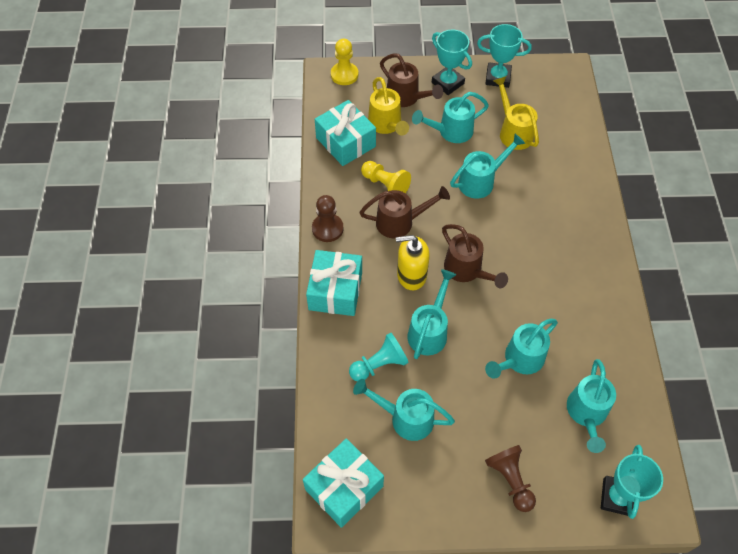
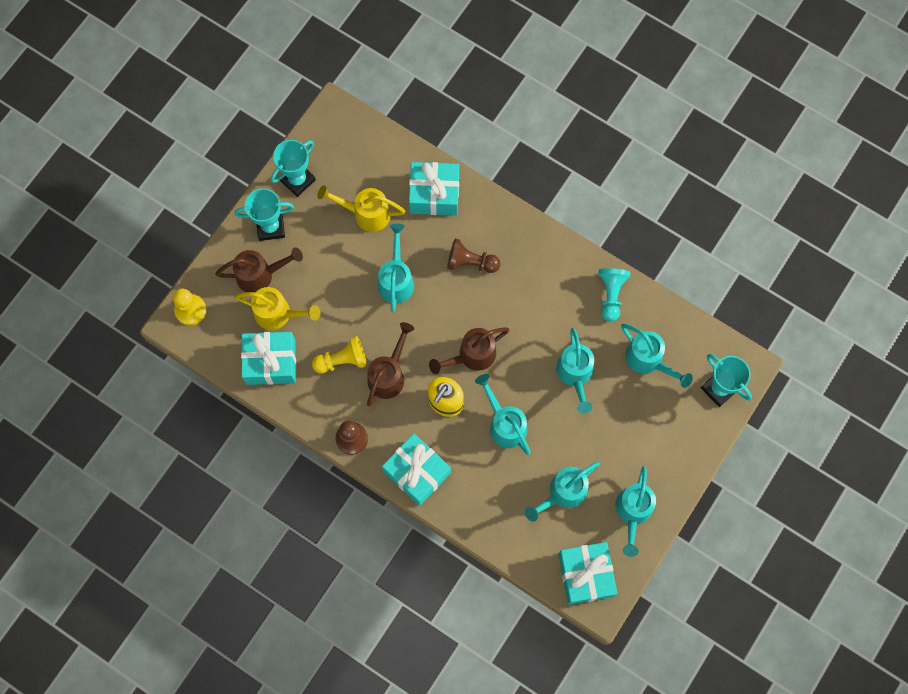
camera: 55 degrees left, 15 degrees up
(379, 365) = (506, 482): turquoise pawn -> turquoise pawn (611, 295)
(451, 131) = (326, 265): turquoise watering can -> turquoise watering can (633, 512)
(466, 270) = (472, 356): brown watering can -> brown watering can turned 150 degrees clockwise
(510, 480) = (659, 452): brown pawn -> brown pawn (470, 262)
(572, 165) = (434, 194): none -> turquoise gift

